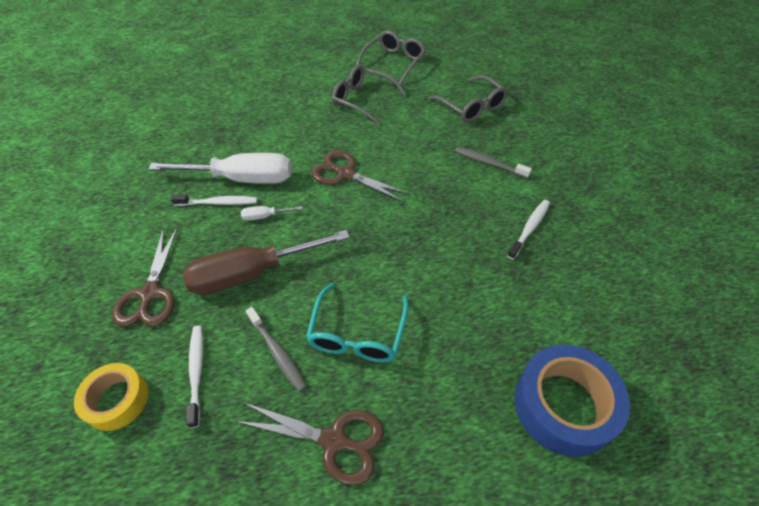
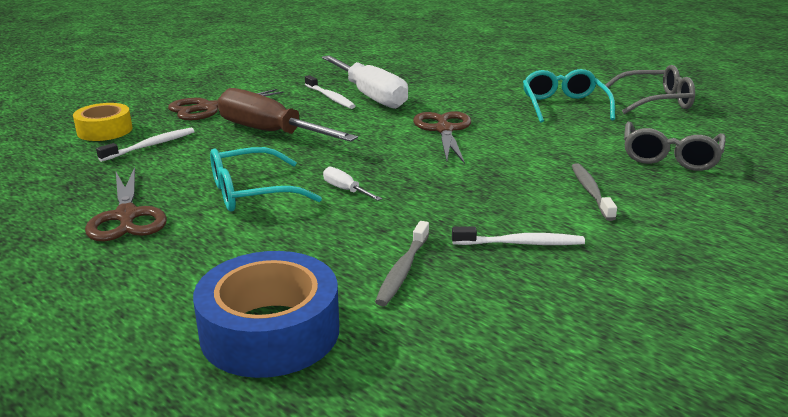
camera: 55 degrees right, 25 degrees down
(265, 216) = (340, 117): white screwdriver -> white screwdriver (345, 190)
(277, 352) = (197, 167): grey toothbrush -> grey toothbrush (403, 270)
(362, 100) = (563, 106): grey glasses -> turquoise glasses

